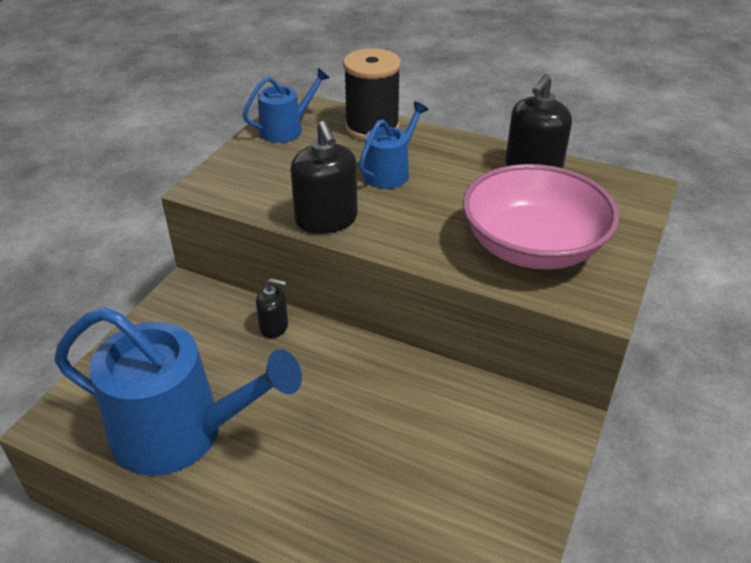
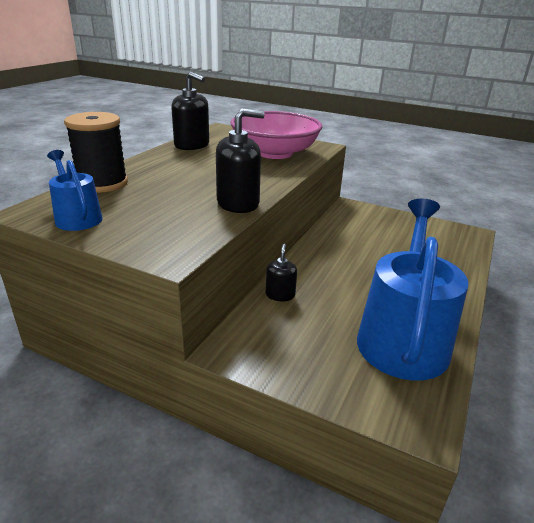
camera: 90 degrees left, 10 degrees down
(390, 172) = (178, 181): blue watering can -> none

